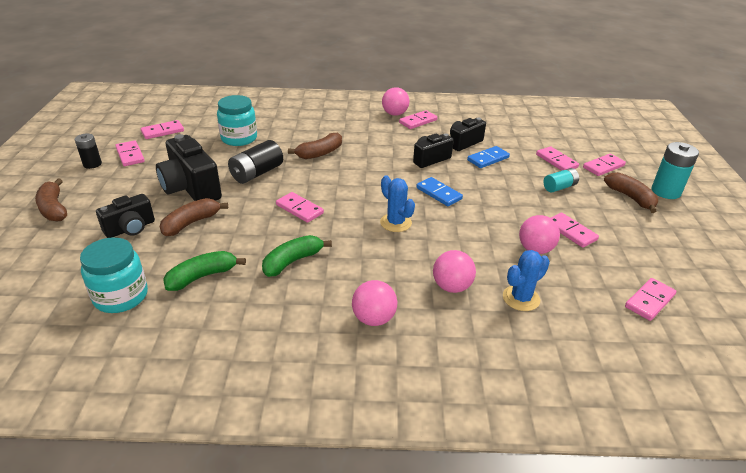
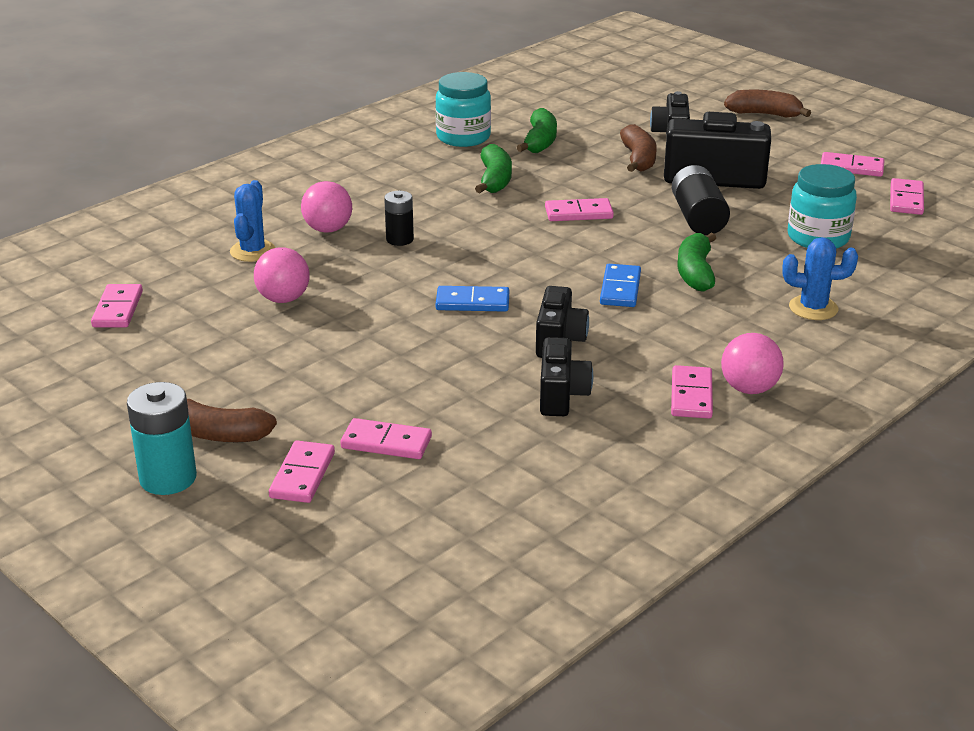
camera: 135 degrees right, 5 degrees down
(92, 164) = (852, 146): black battery -> black battery (399, 239)
(121, 296) = (565, 111): turquoise jar -> turquoise jar (463, 137)
(320, 153) = (695, 273): brown banana -> green banana
(374, 319) = (361, 183): pink ball -> none
(395, 223) = (465, 250): blue cactus -> blue cactus (813, 308)
(488, 159) = (487, 386): blue domino -> blue domino (620, 289)
(559, 187) = (334, 395): turquoise battery -> none
(570, 232) = (261, 339): pink domino -> none

